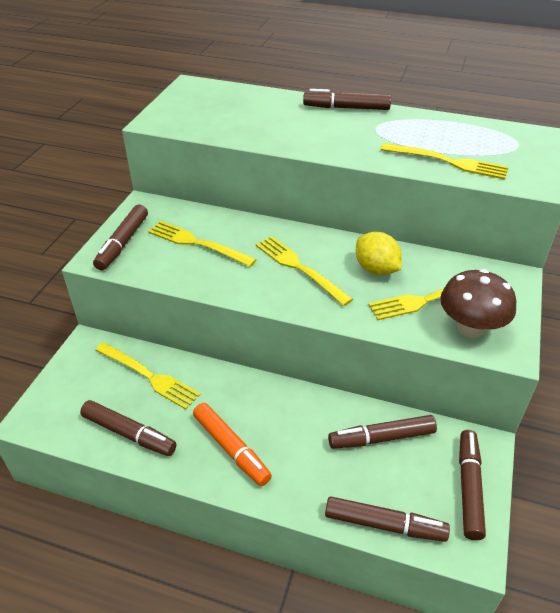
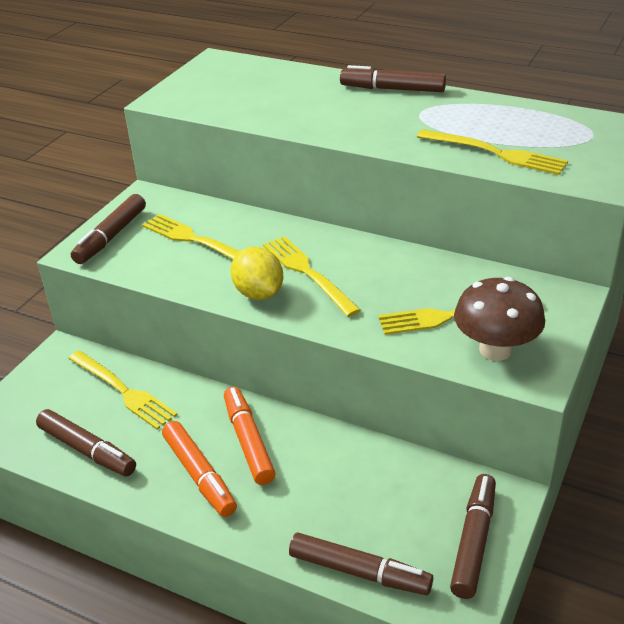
camera: 10 degrees right, 5 degrees down
(266, 414) = (248, 441): none -> orange marker
(376, 269) = (399, 279): yellow lemon -> yellow lemon (259, 293)
(381, 438) = (380, 478): brown marker -> none

